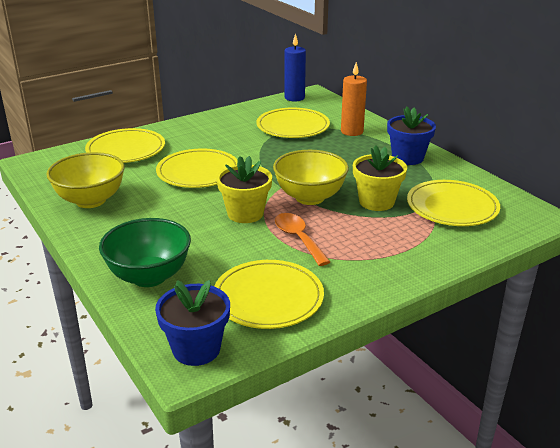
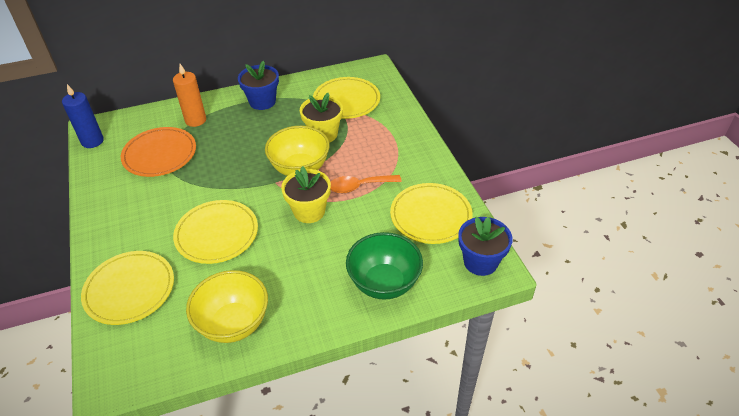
camera: 75 degrees left, 15 degrees up
(293, 126) = (160, 154): yellow plate -> orange plate

